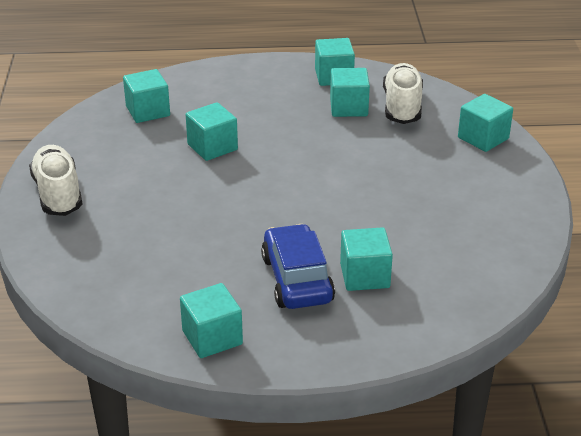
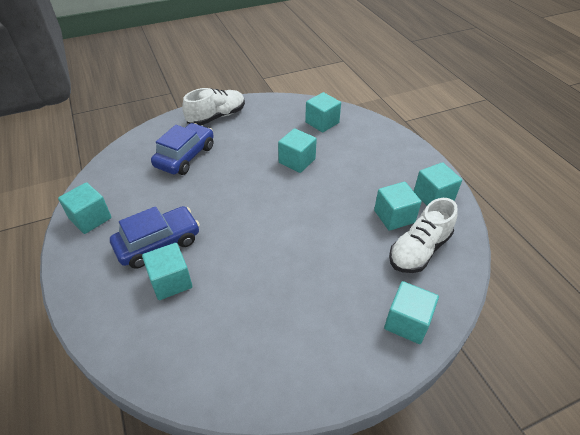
camera: 70 degrees right, 10 degrees up
(133, 236) = (185, 156): none -> blue car
(402, 107) = (419, 250): white shoe -> white shoe turned 150 degrees clockwise

